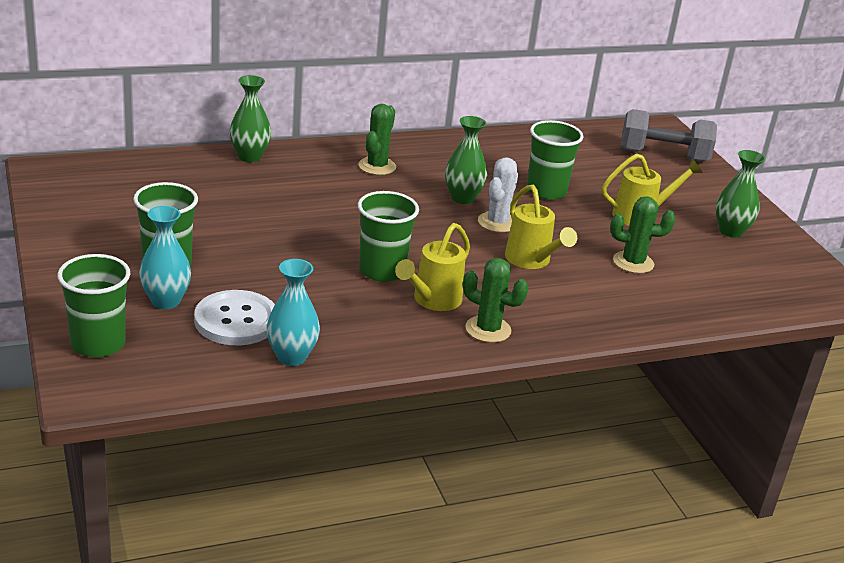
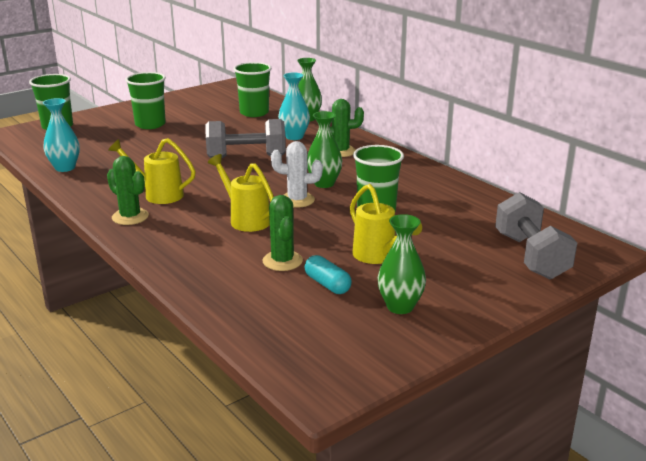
camera: 75 degrees right, 5 degrees down
(165, 301) = (109, 131): turquoise vase -> turquoise vase (294, 137)
(236, 320) = (98, 149): white button -> none
(351, 222) = (246, 157): none -> grey dumbbell
(382, 271) = (187, 175): green cup -> green cup (254, 113)
(488, 329) = (130, 217): green cactus -> green cactus turned 60 degrees counterclockwise
(531, 261) = (246, 219): yellow watering can -> yellow watering can turned 90 degrees clockwise
(685, 252) = (327, 284): none -> turquoise capsule

